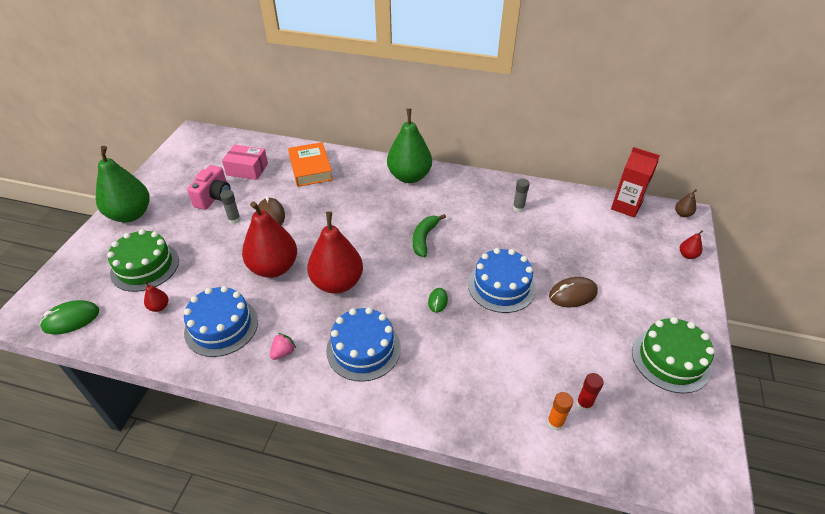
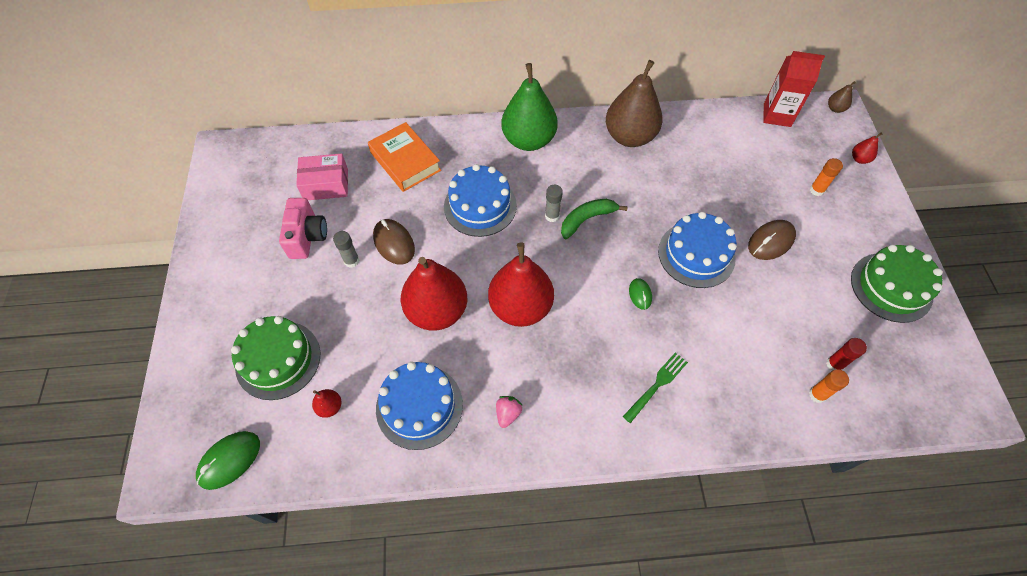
camera: 20 degrees left, 15 degrees up
(130, 215) = (213, 294): green pear -> none
(363, 349) = (591, 379): blue cake -> blue cake (480, 206)
(414, 370) = (656, 385): none -> green fork
(424, 238) = (586, 219): green banana -> green banana turned 60 degrees clockwise
(490, 192) = (629, 137): none -> brown pear
(518, 208) = (668, 149): grey glue stick -> grey glue stick (552, 216)
(635, 268) = (816, 190): none -> orange glue stick

